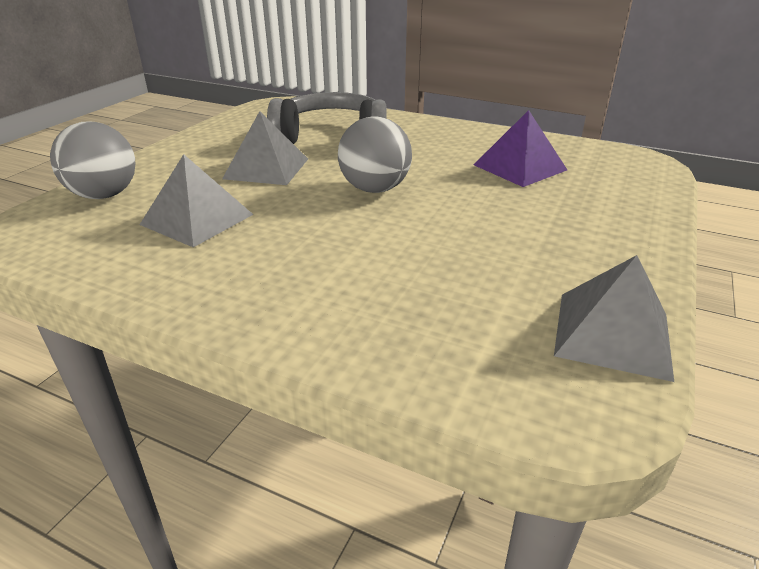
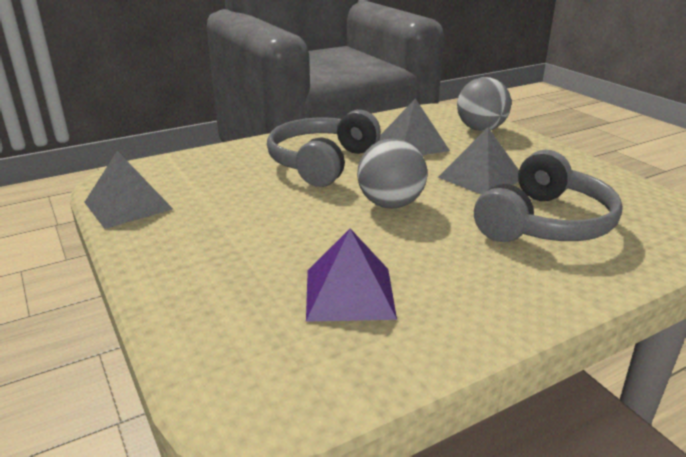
camera: 125 degrees right, 5 degrees down
(317, 255) = (322, 162): none -> grey headphones

